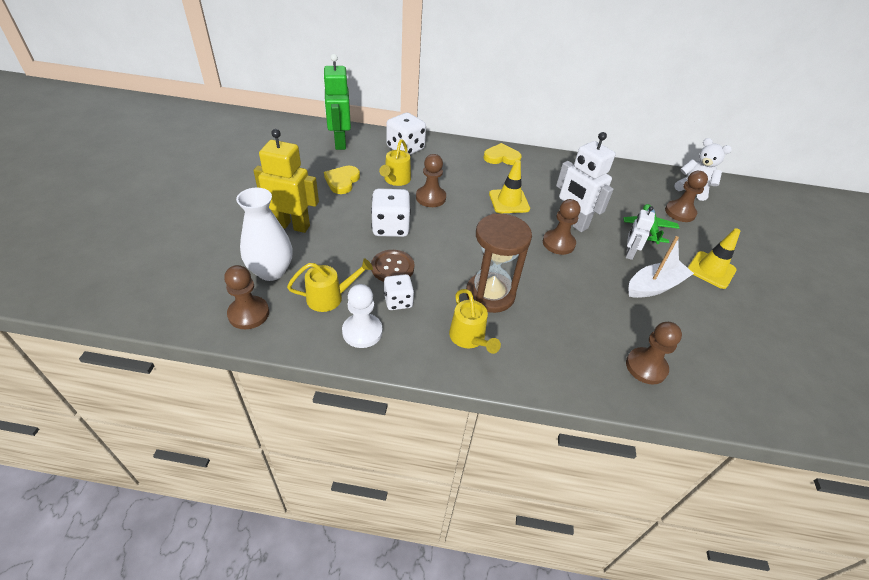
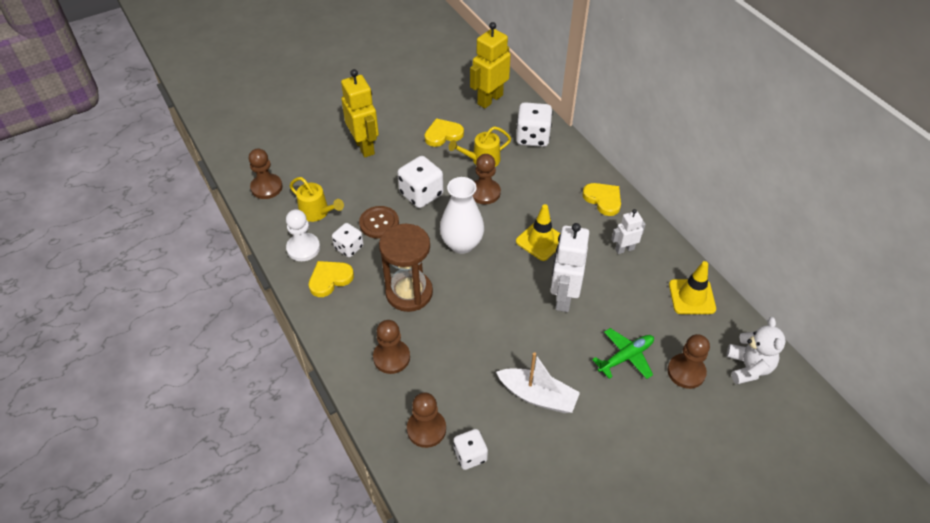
camera: 55 degrees right, 5 degrees up
(271, 271) = (311, 170): white vase -> white vase (462, 244)
(340, 142) = (489, 99): green robot -> yellow robot
(422, 335) = (330, 279): none -> yellow heart
(469, 338) = (351, 306): yellow watering can -> none
(558, 243) = (521, 302): brown pawn -> brown pawn (391, 357)
(629, 253) = (565, 358): white robot -> white robot (624, 249)
(689, 355) = (470, 455): none -> white dice
(711, 270) = (614, 432): yellow traffic cone -> yellow traffic cone (692, 297)

